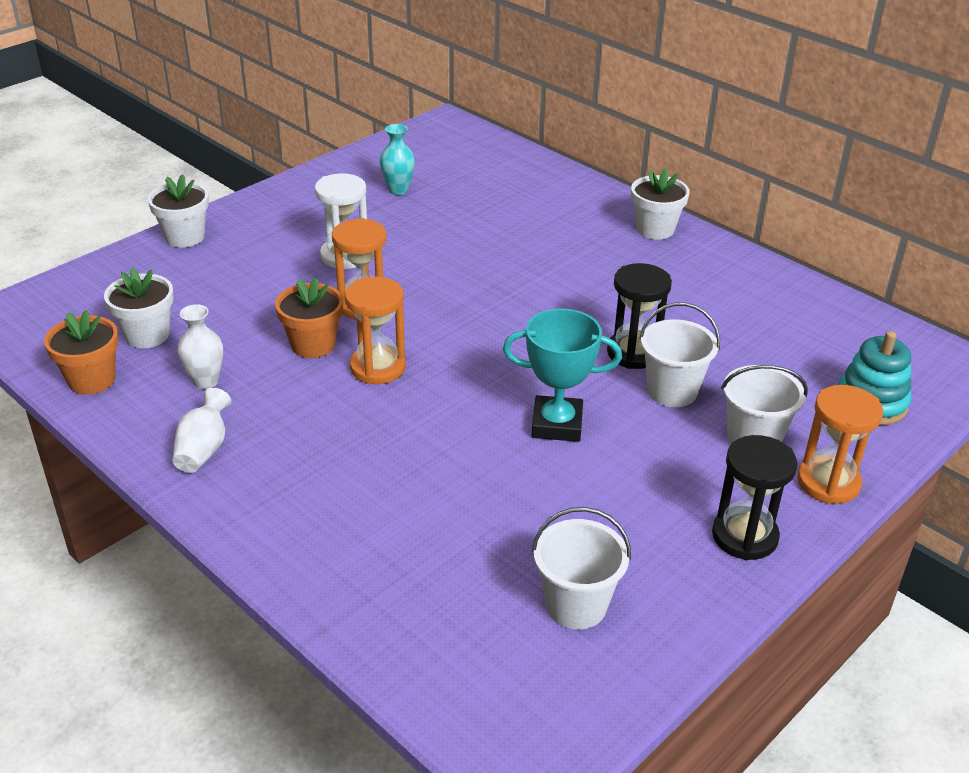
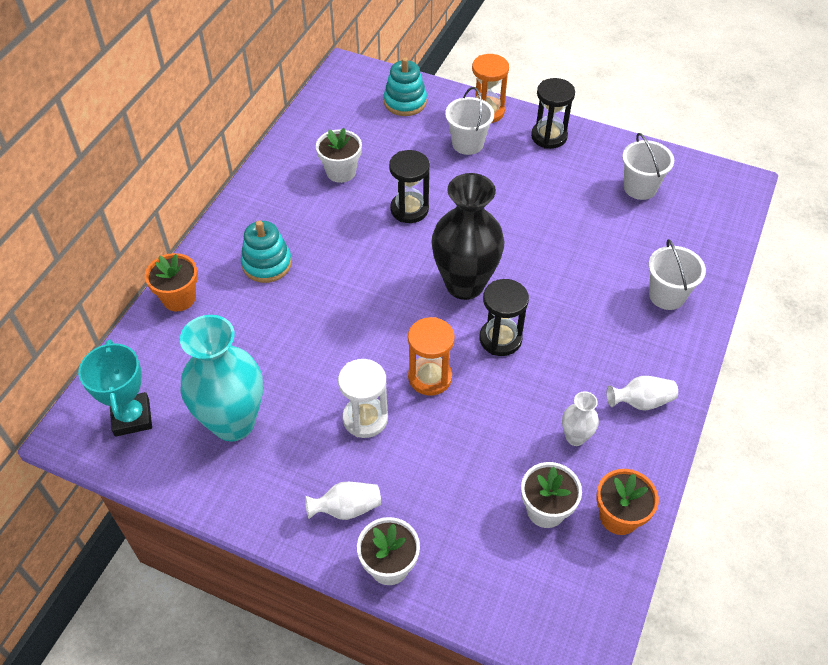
camera: 110 degrees left, 15 degrees up
(259, 228) = (346, 508): none -> white vase
(313, 345) = (496, 389): orange flower pot -> orange flower pot (179, 298)
(378, 367) = (500, 339): orange hourglass -> black hourglass
(398, 190) = (233, 423): turquoise vase -> turquoise vase, size x2.19
(479, 363) = (464, 284): none -> black vase
(557, 424) = (505, 229): turquoise trophy -> turquoise trophy (132, 417)
(592, 238) = (267, 264): none -> turquoise stacking toy
(655, 229) = (238, 229): white flower pot -> white flower pot (341, 172)
(672, 391) = (441, 184): white bucket -> white bucket (667, 295)

